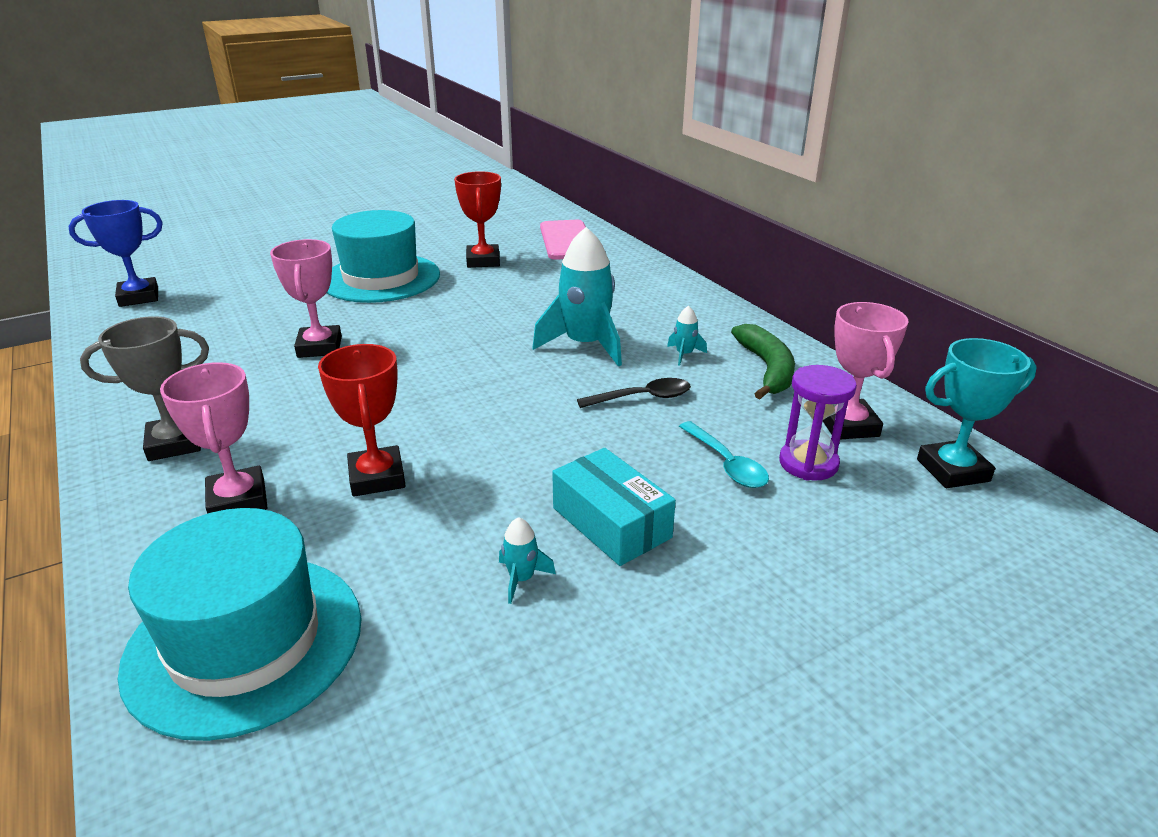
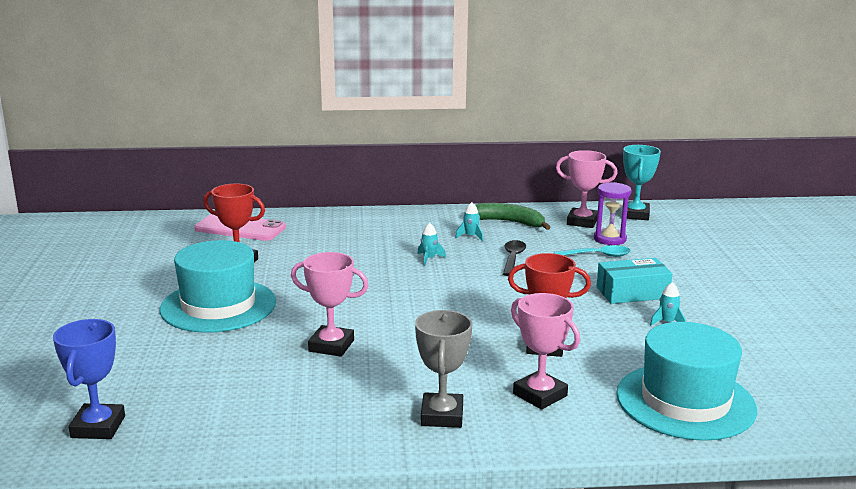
camera: 65 degrees left, 10 degrees down
(238, 500) = (540, 395): pink trophy -> pink trophy turned 45 degrees clockwise
(585, 345) = (429, 259): turquoise rocket -> turquoise rocket, size x0.43

